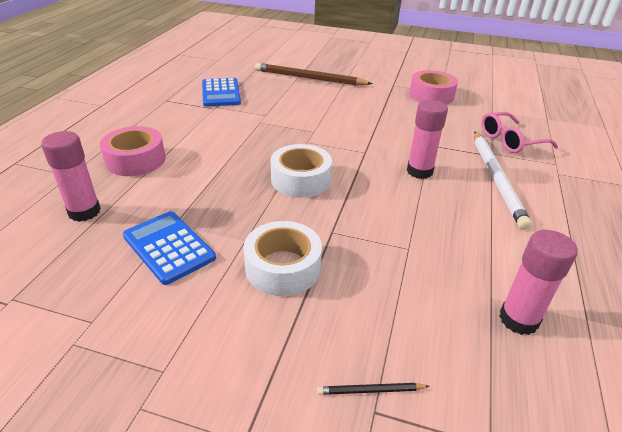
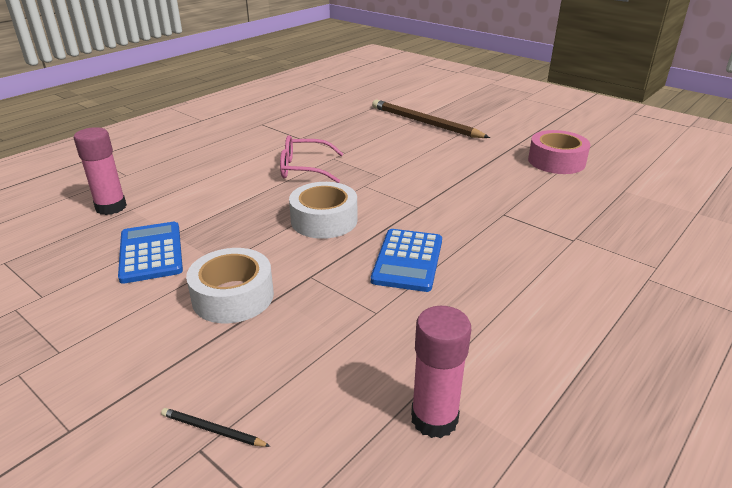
camera: 25 degrees right, 5 degrees down
(135, 160) = (189, 172): pink tape -> none
(221, 93) = (319, 125): blue calculator -> blue calculator (408, 260)
(419, 171) = (463, 239): pink glue stick -> none
(496, 179) = (553, 267): white pencil -> none
(510, 140) = (616, 228): pink glasses -> pink glasses (305, 168)

